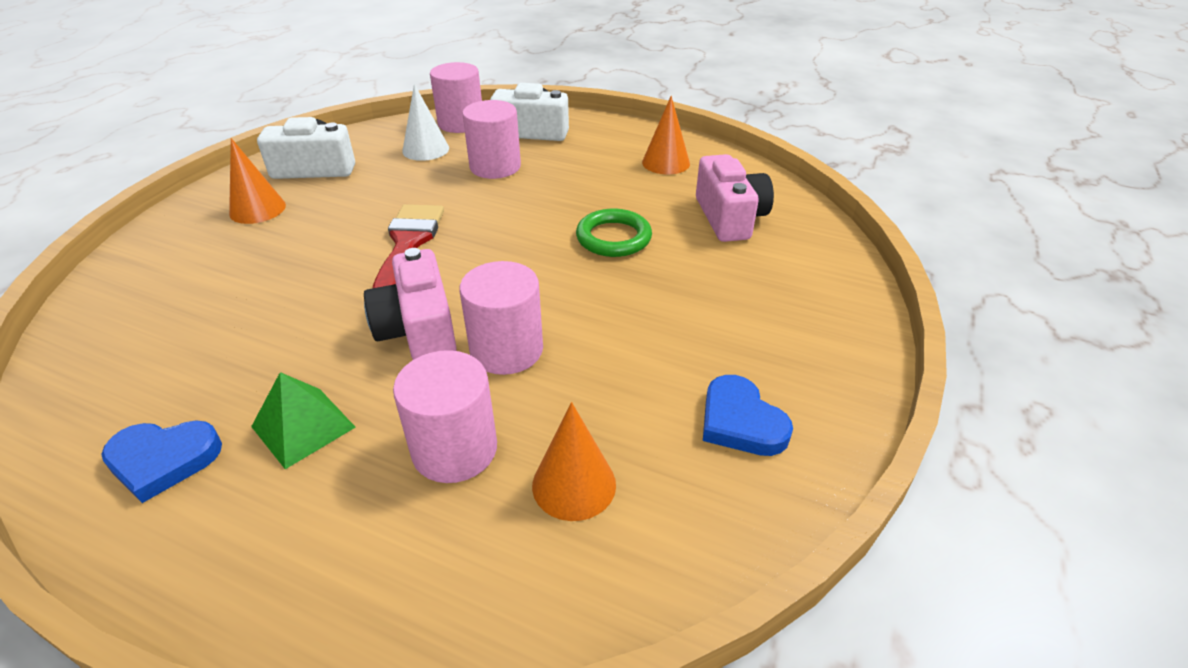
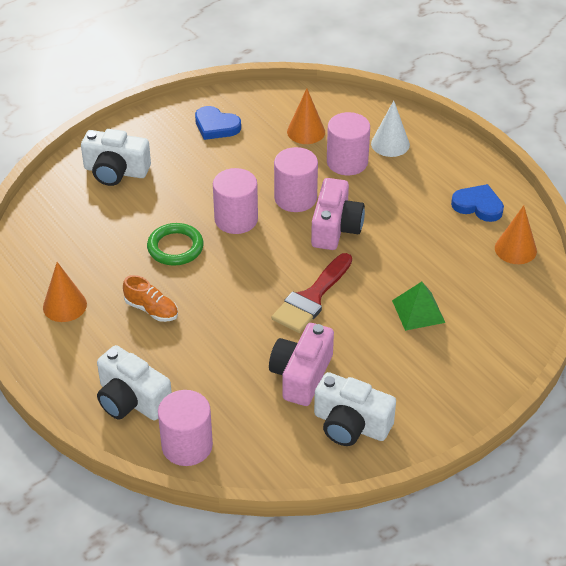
camera: 150 degrees left, 5 degrees up
(257, 209) = (410, 384): orange cone -> orange cone (515, 249)
(303, 426) = (411, 197): green pyramid -> green pyramid (418, 311)
(425, 149) = (243, 413): white cone -> white cone (390, 144)
(495, 167) = (200, 359): pink cylinder -> pink cylinder (236, 219)
(579, 183) = (151, 309): none -> orange shoe
(729, 218) = (85, 233): pink camera -> pink camera (301, 375)
(740, 422) = (216, 126): blue heart -> blue heart turned 120 degrees clockwise
(790, 290) = (116, 171): none -> white camera

